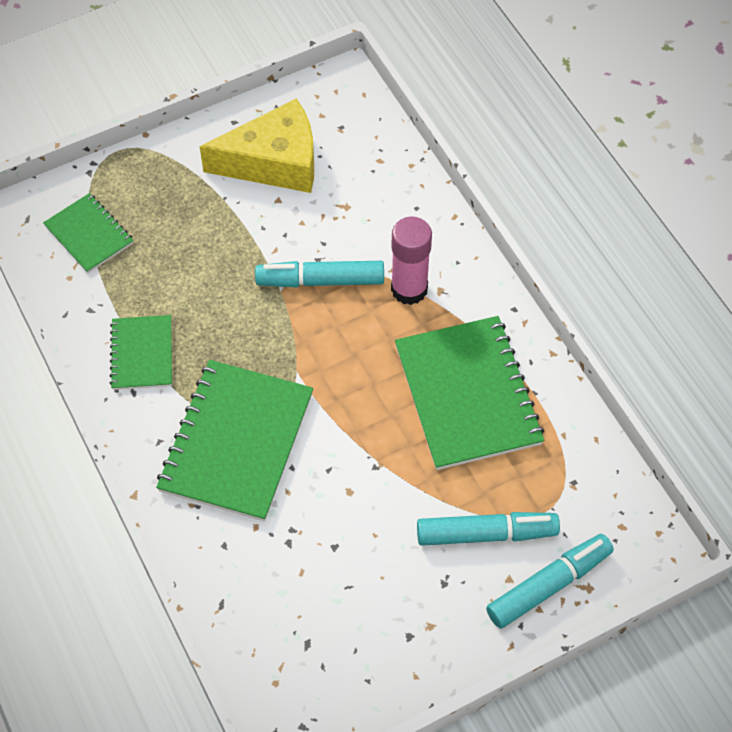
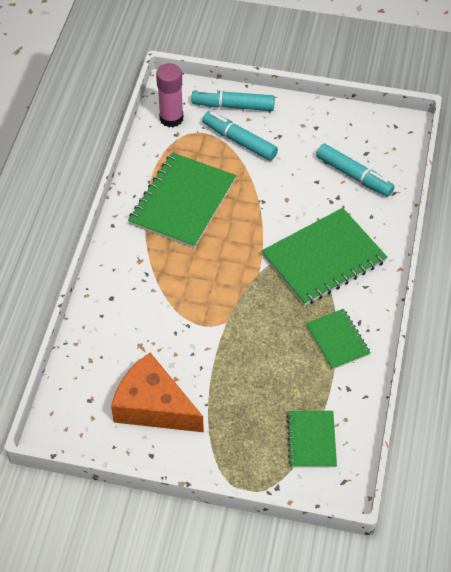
camera: 140 degrees left, 5 degrees down
(142, 354) = (337, 340): green notebook -> green notebook turned 60 degrees counterclockwise
(274, 162) = (153, 406): yellow cheese -> orange cheese
(320, 281) = (199, 311): turquoise marker -> turquoise marker (354, 176)
(409, 289) = (155, 273): pink glue stick -> pink glue stick (171, 118)

